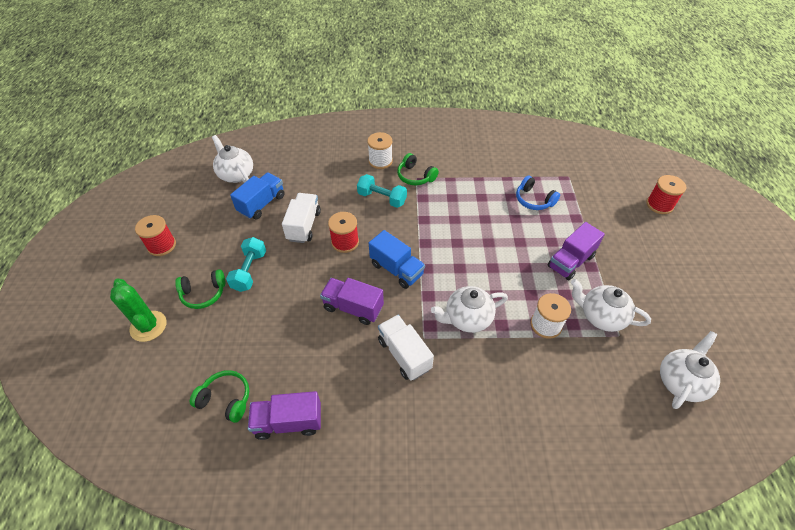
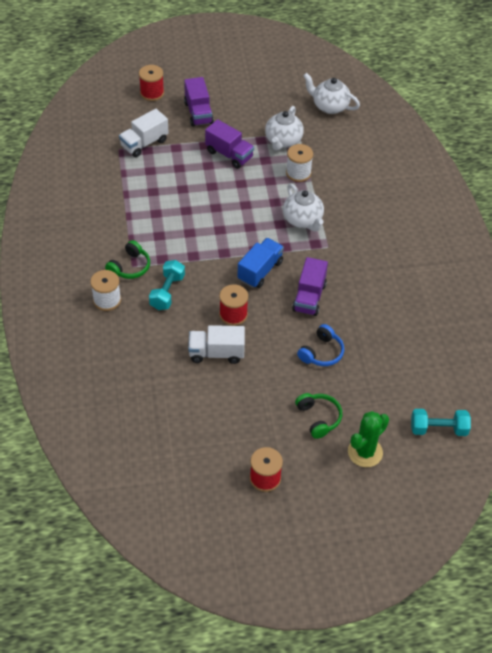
camera: 100 degrees left, 0 degrees up
(226, 399) = (417, 369): green headphones -> none
(236, 174) = (143, 438): white teapot -> none
(249, 271) = (284, 386): turquoise dumbbell -> turquoise dumbbell (438, 429)
(262, 204) = (189, 399): blue truck -> none
(288, 422) = (423, 323): purple truck -> purple truck (198, 113)
(404, 354) = (346, 258): white truck -> white truck (144, 143)
(534, 200) = (155, 175): blue headphones -> blue headphones (321, 352)

